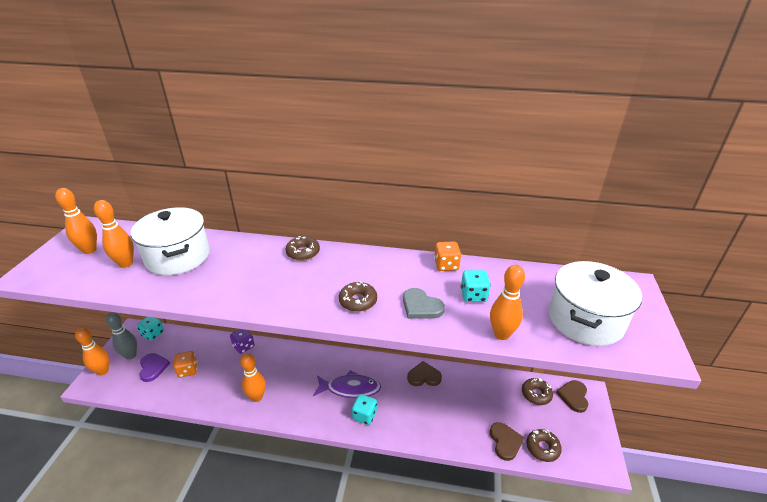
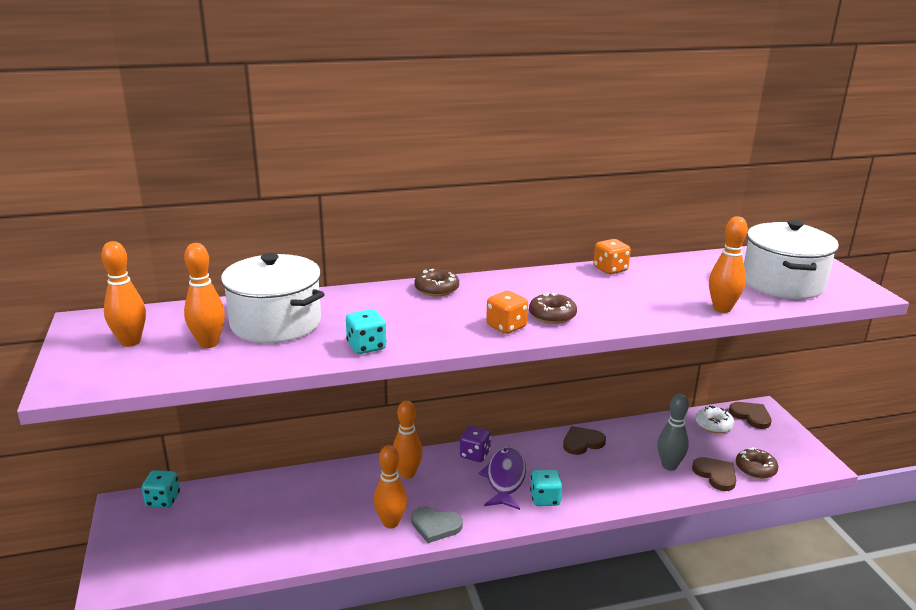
camera: 25 degrees left, 10 degrees down
(103, 371) = (120, 564): orange bowling pin -> orange bowling pin (407, 474)
(131, 355) = (150, 534): grey bowling pin -> grey bowling pin (669, 465)
(153, 368) = (202, 537): purple heart -> none
(188, 370) = (261, 524): orange dice -> orange dice (506, 326)
(243, 346) = (321, 476): purple dice -> purple dice (475, 454)
(350, 388) = (505, 479): purple fish -> purple fish turned 60 degrees counterclockwise
(421, 306) = (622, 305): grey heart -> grey heart (435, 526)
(473, 295) = (664, 287): turquoise dice -> turquoise dice (366, 346)
(536, 394) = (713, 425): brown donut -> white donut
(573, 396) = (751, 416): brown heart -> brown heart turned 150 degrees clockwise

